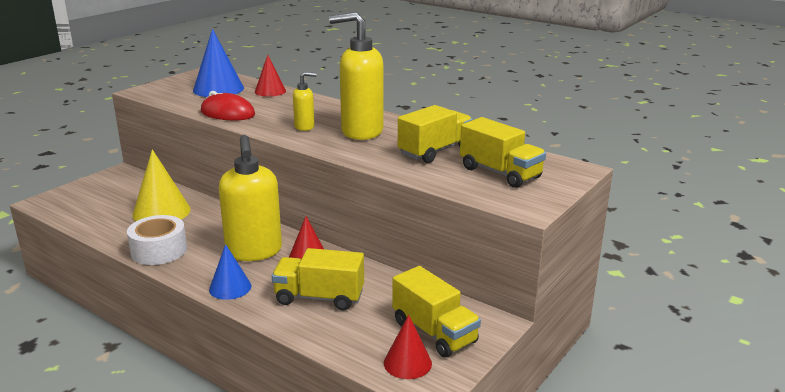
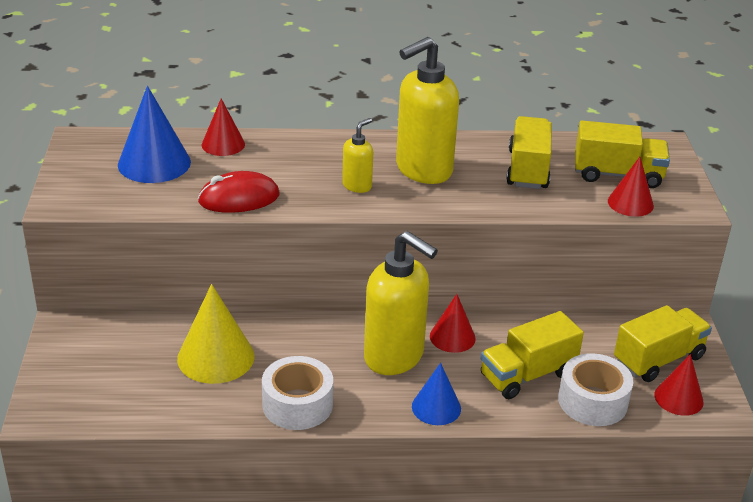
camera: 40 degrees left, 10 degrees up
(337, 333) = (592, 401): none -> white tape
(434, 332) = (658, 359): yellow truck -> yellow truck turned 45 degrees counterclockwise
(477, 190) = (630, 203): none -> red cone

